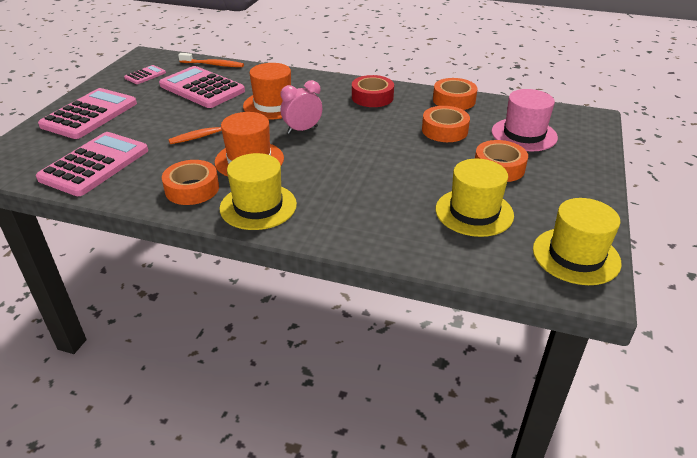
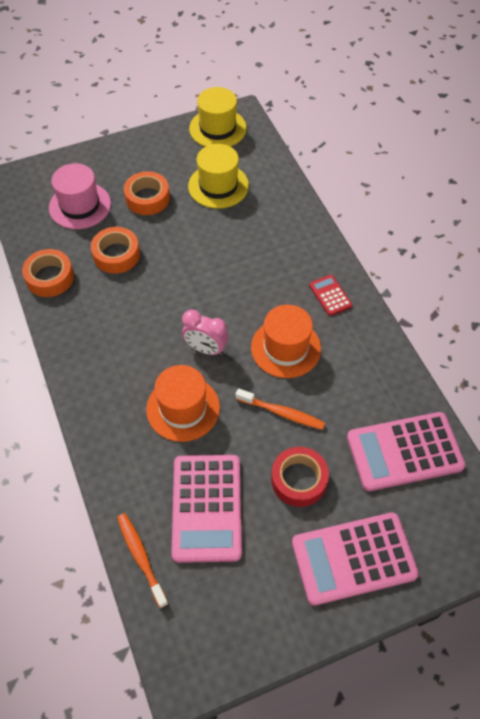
camera: 130 degrees left, 20 degrees up
(145, 75) = (232, 607): pink calculator -> none
(192, 189) = (356, 351): orange tape -> none
(258, 206) = (330, 295): yellow hat -> red calculator
(372, 97) = (95, 340): red tape -> red tape (299, 480)

